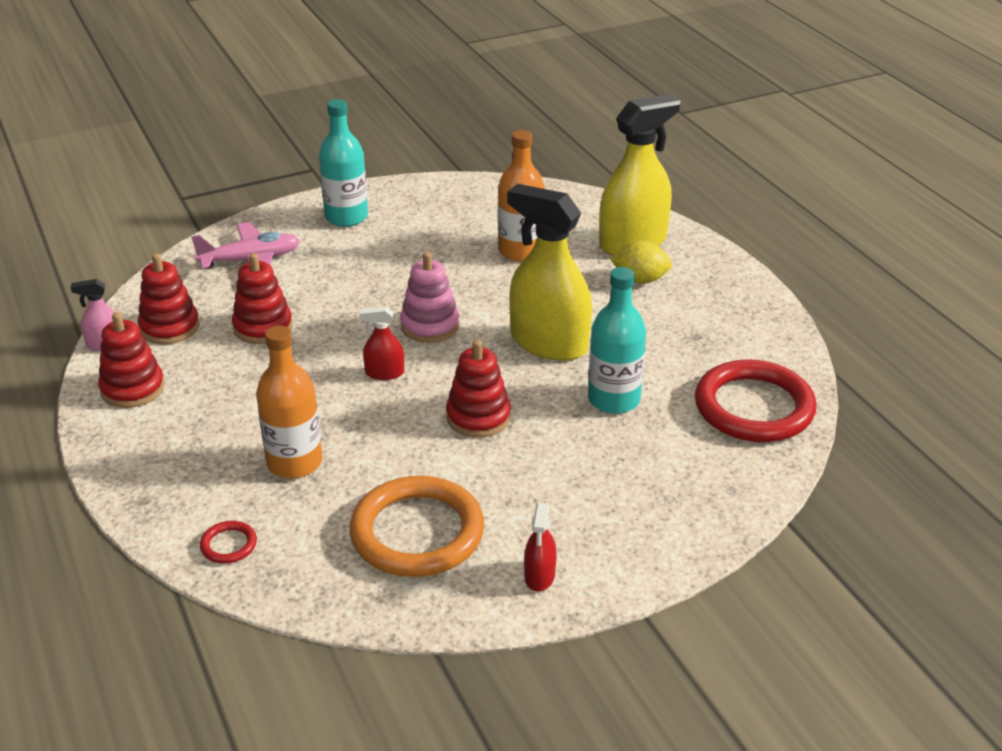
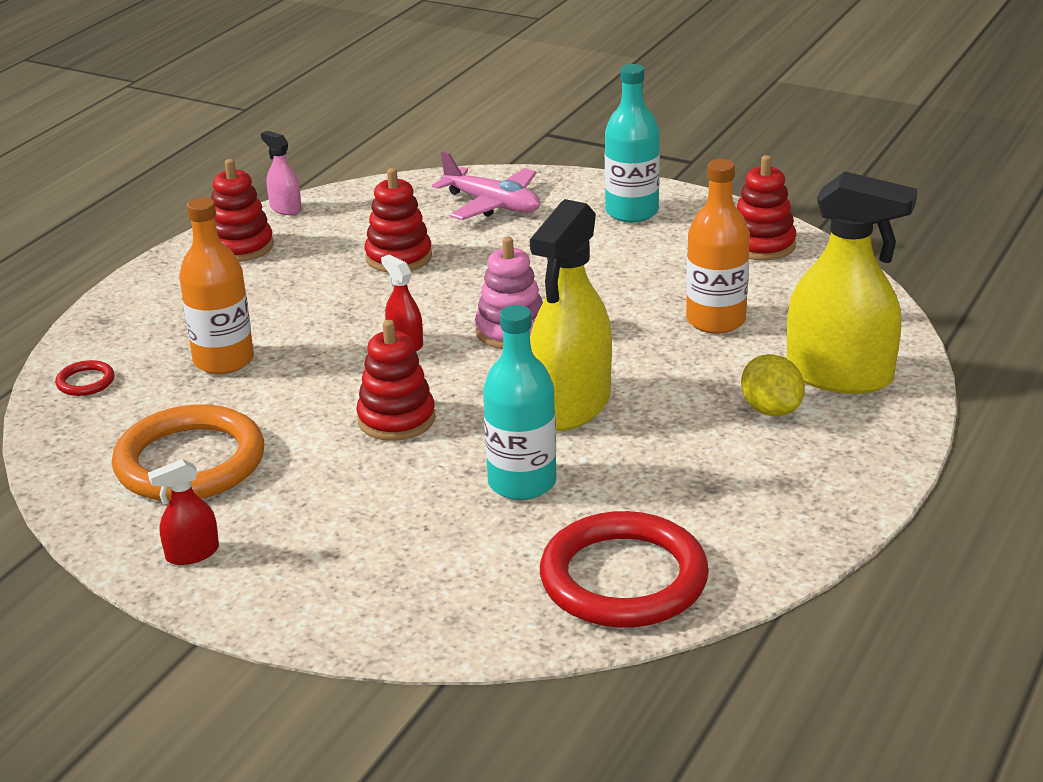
camera: 55 degrees right, 5 degrees down
(169, 327) = (343, 220): red stacking toy -> red stacking toy (761, 245)
(549, 343) = (571, 405): yellow spray bottle -> yellow spray bottle turned 150 degrees counterclockwise

